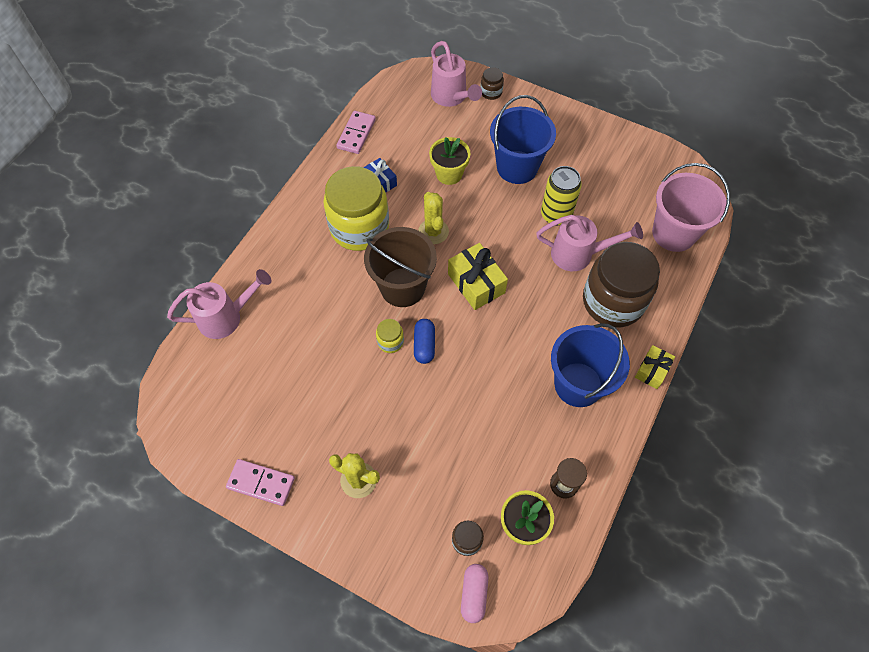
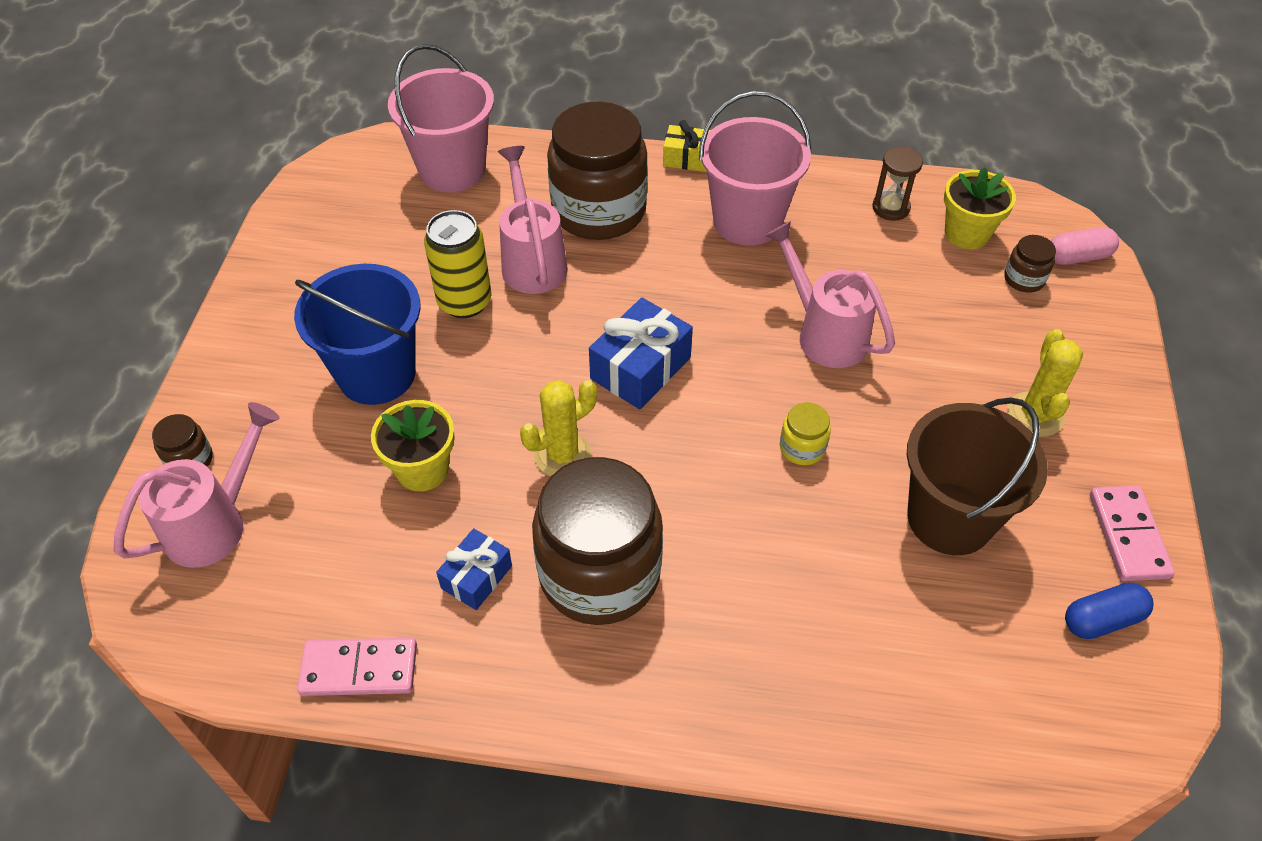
camera: 110 degrees left, 10 degrees down
(226, 317) = (899, 729): pink watering can -> pink watering can (825, 333)
(359, 228) = (599, 573): yellow jar -> brown jar
(402, 287) = (695, 464): brown bucket -> brown bucket (949, 518)
(424, 345) = (783, 402): blue capsule -> blue capsule (1102, 619)
(476, 283) = (640, 368): yellow gift -> blue gift
(578, 384) = (747, 221): blue bucket -> pink bucket

